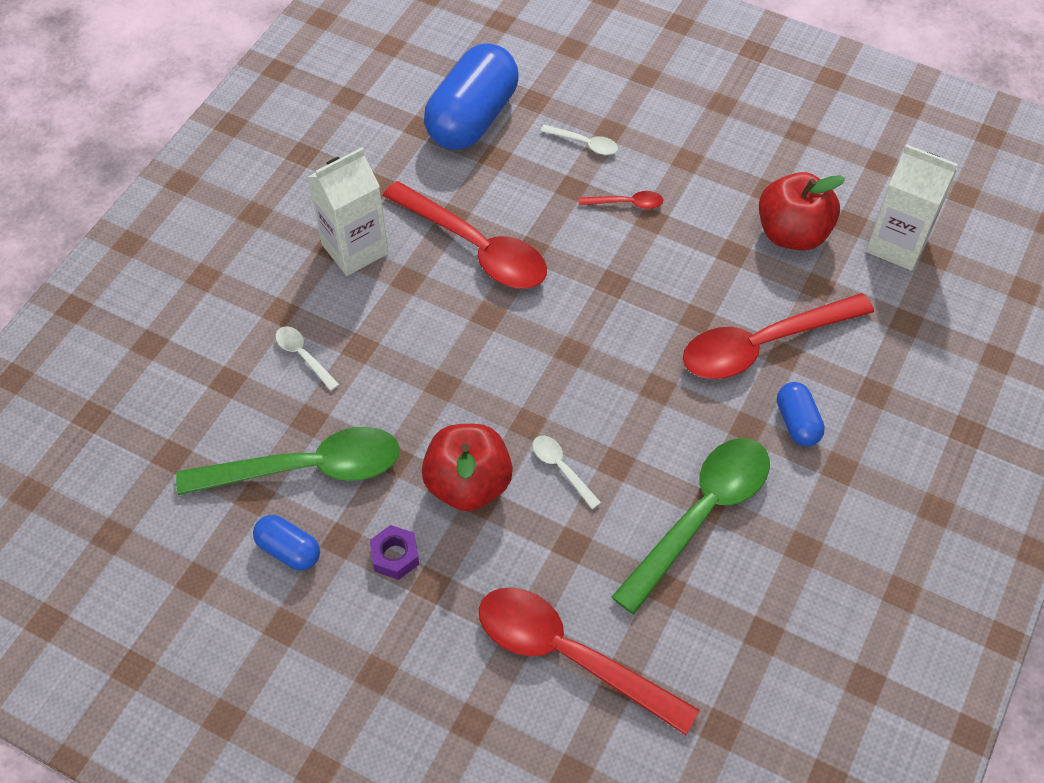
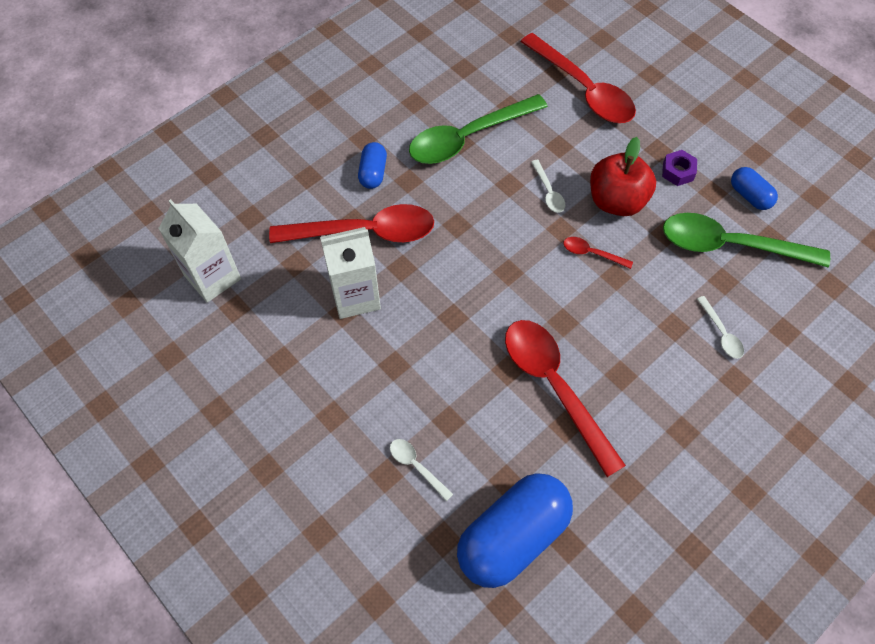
camera: 160 degrees left, 5 degrees up
(355, 249) = (661, 420): white carton -> white carton (355, 296)
(627, 203) = (407, 387): red spoon -> red spoon (591, 253)
(792, 233) = (287, 313): red apple -> none

